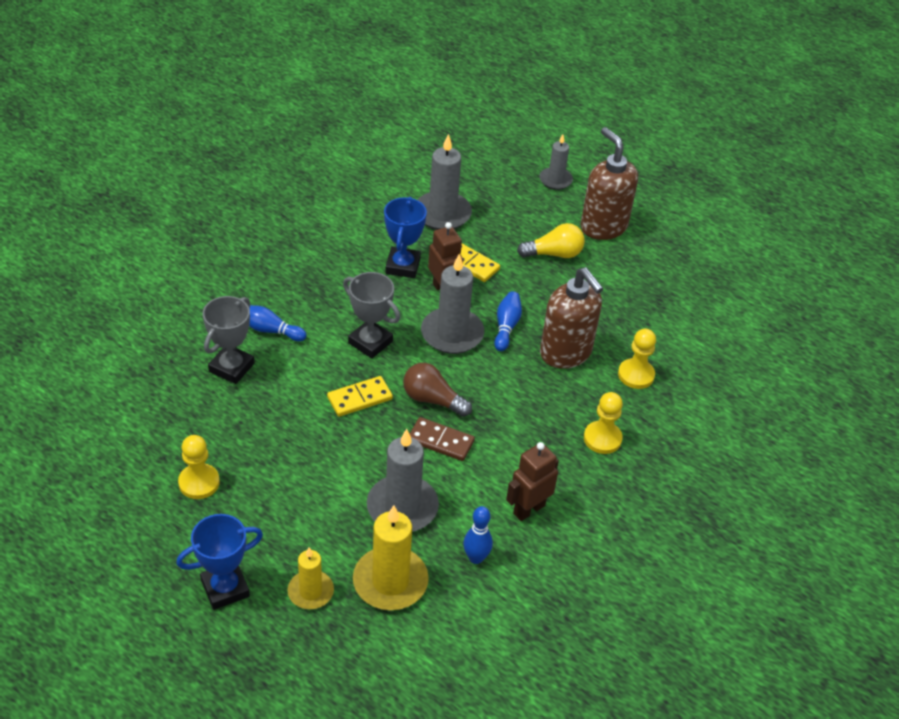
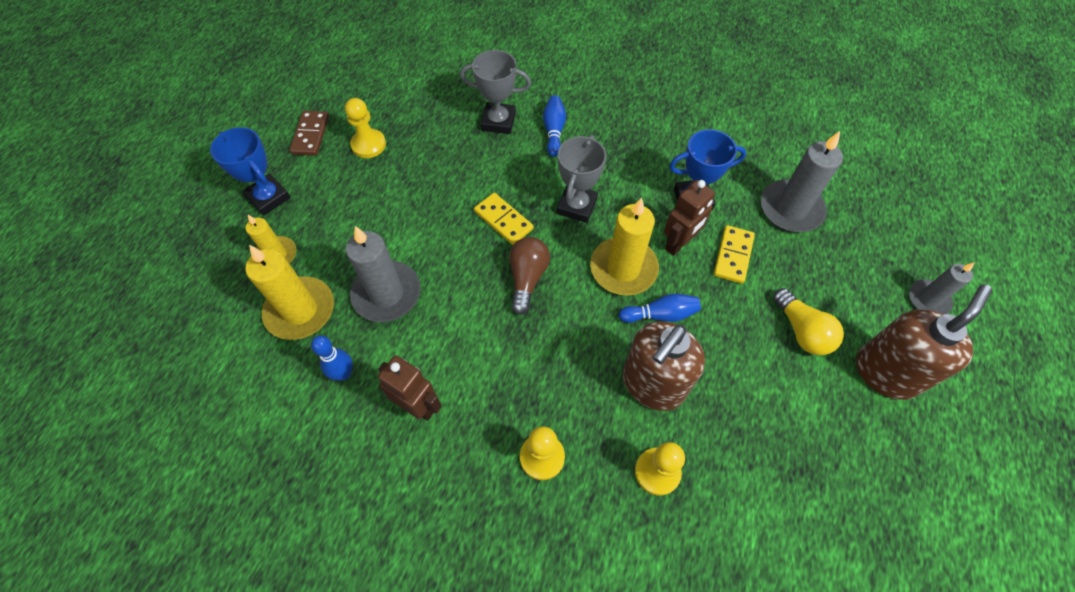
camera: 75 degrees right, 15 degrees up
(441, 441) = (477, 301): brown domino -> brown domino (311, 135)
(452, 334) = (623, 268): grey candle -> yellow candle

